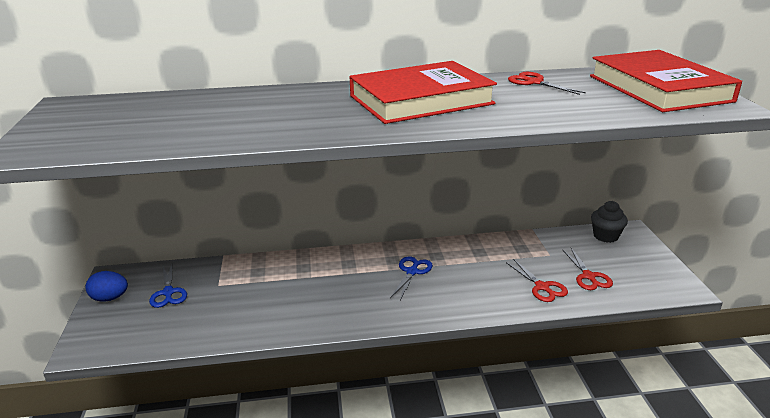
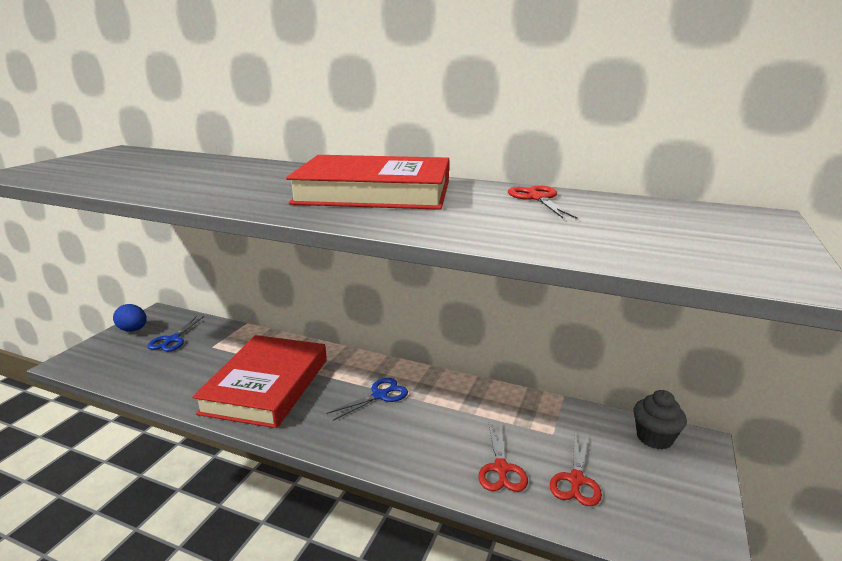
camera: 30 degrees right, 5 degrees down
(658, 88) = (702, 233): red book -> red book (266, 385)

